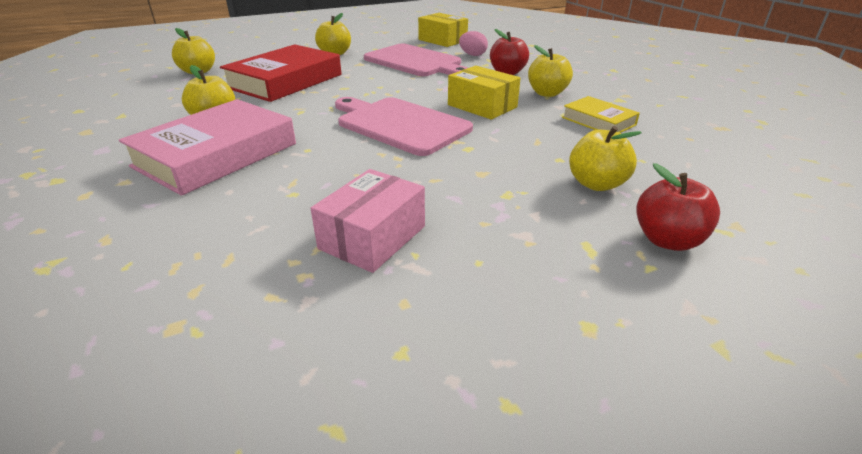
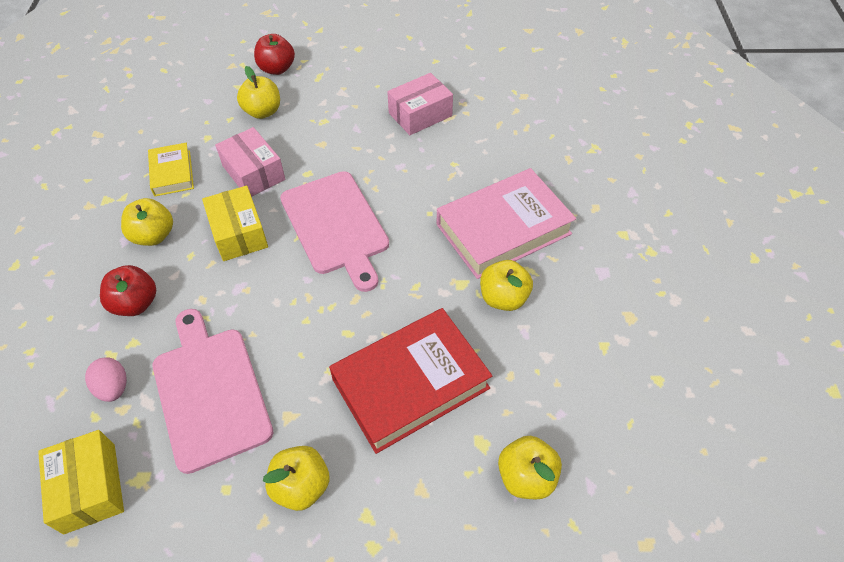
camera: 155 degrees left, 20 degrees up
(523, 137) = (253, 173): none -> pink box

